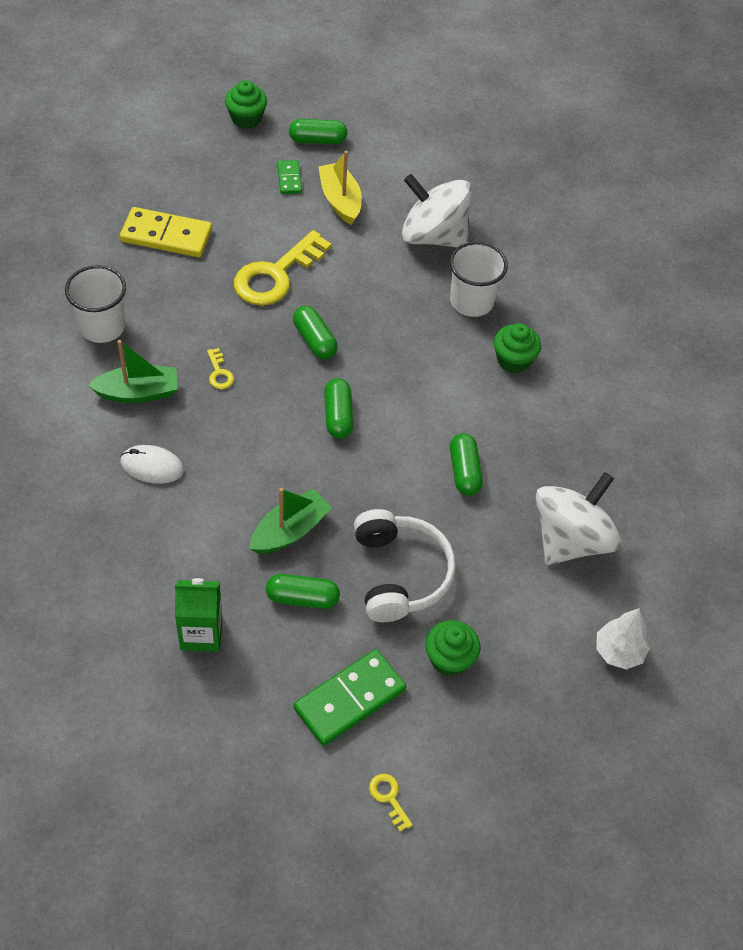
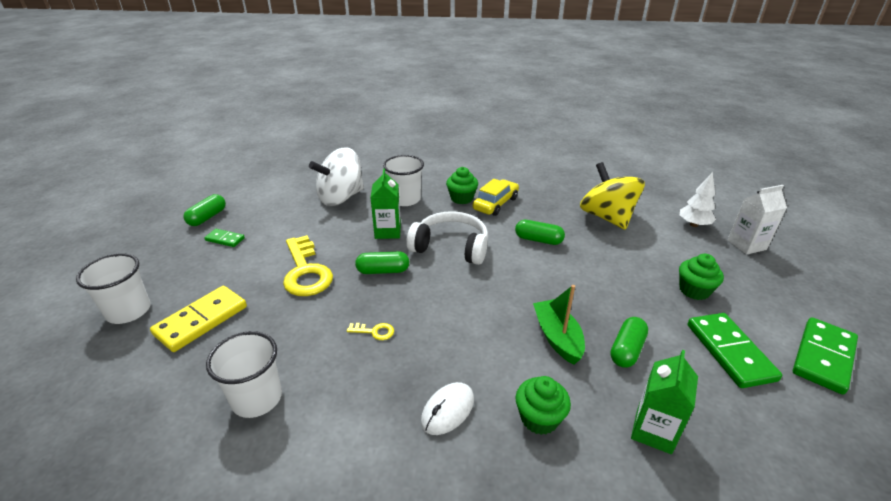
camera: 60 degrees left, 20 degrees down
(138, 392) = (355, 394): green boat -> none
(151, 177) = (129, 311): none -> white cup
(246, 118) = (143, 242): green cupcake -> green cupcake (539, 418)
(338, 416) = (460, 280): green capsule -> none
(340, 200) = (271, 223): yellow boat -> none
(389, 798) = (823, 357): yellow key -> green domino
(390, 313) = (388, 231): none -> green carton
(400, 574) = (615, 292): white headphones -> white headphones (451, 247)
(524, 402) = (495, 204): none -> yellow car
(571, 539) = (607, 217): white spinning top -> yellow spinning top
(601, 722) = (746, 245): none -> white carton

